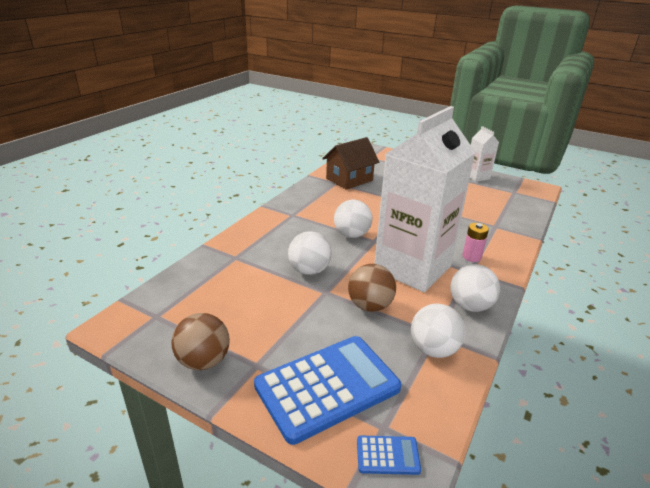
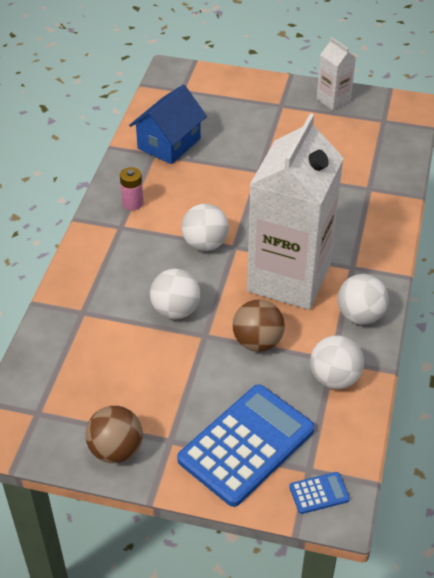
camera: 15 degrees left, 15 degrees up
(349, 179) = (169, 143): brown house -> blue house
(471, 257) = (350, 245): pink battery -> pink battery (133, 203)

